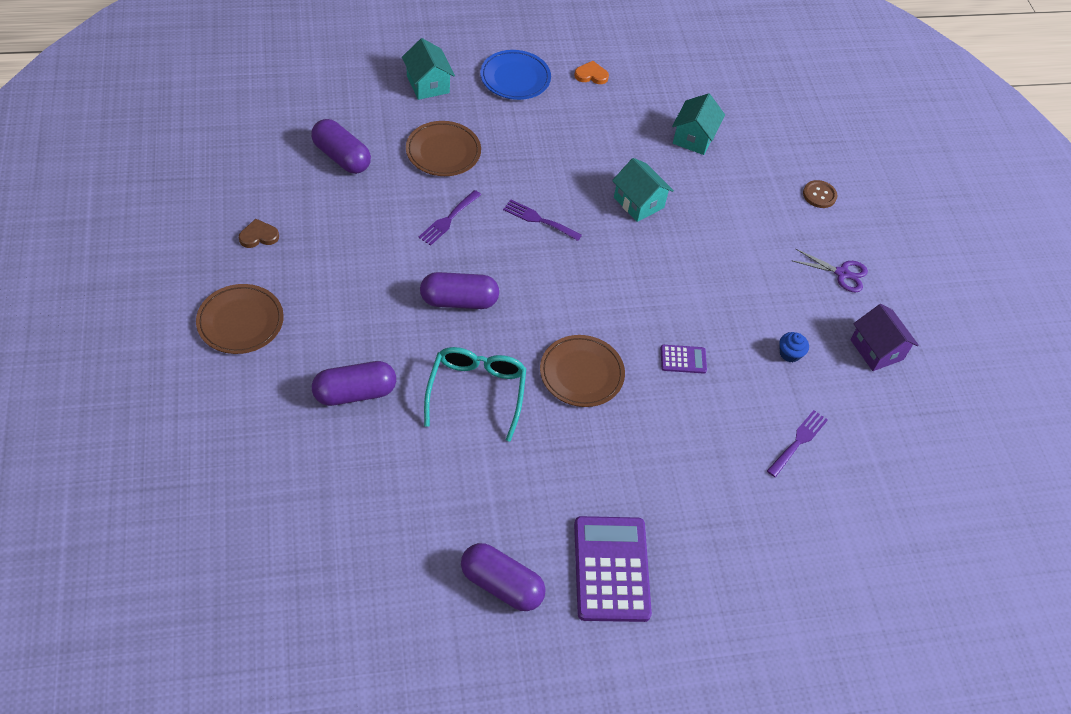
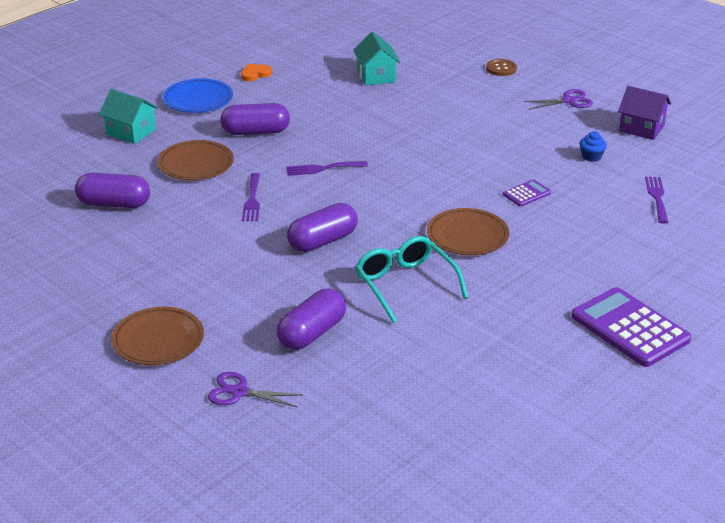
camera: 30 degrees left, 20 degrees down
(247, 414) = (239, 392): none -> purple scissors
(258, 236) = (104, 282): brown heart -> none
(501, 585) = (568, 379): purple capsule -> purple capsule (255, 132)
(638, 202) = (383, 127): turquoise house -> none

